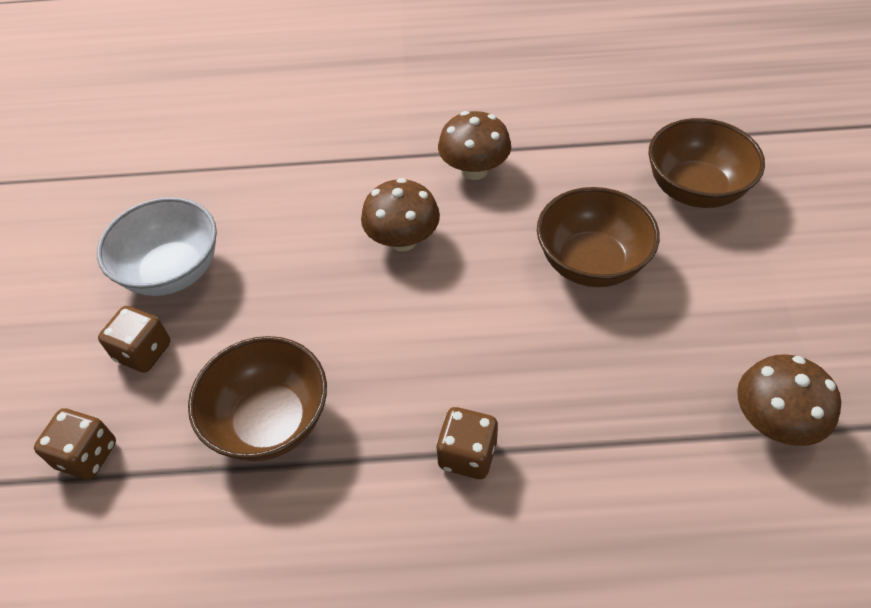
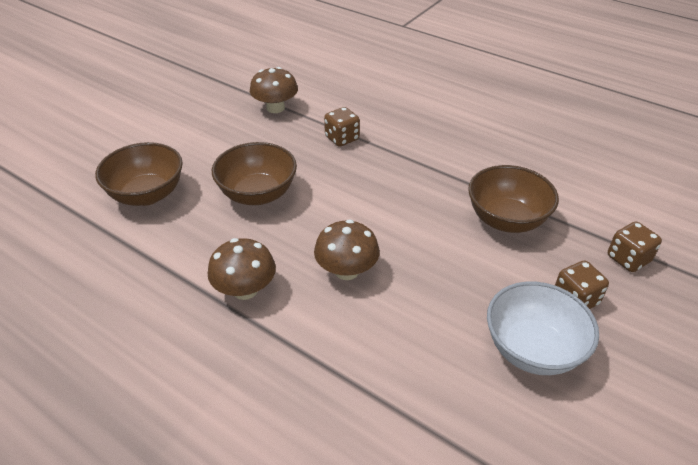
camera: 145 degrees left, 10 degrees down
(467, 454) = (414, 159): brown dice -> brown dice (342, 138)

